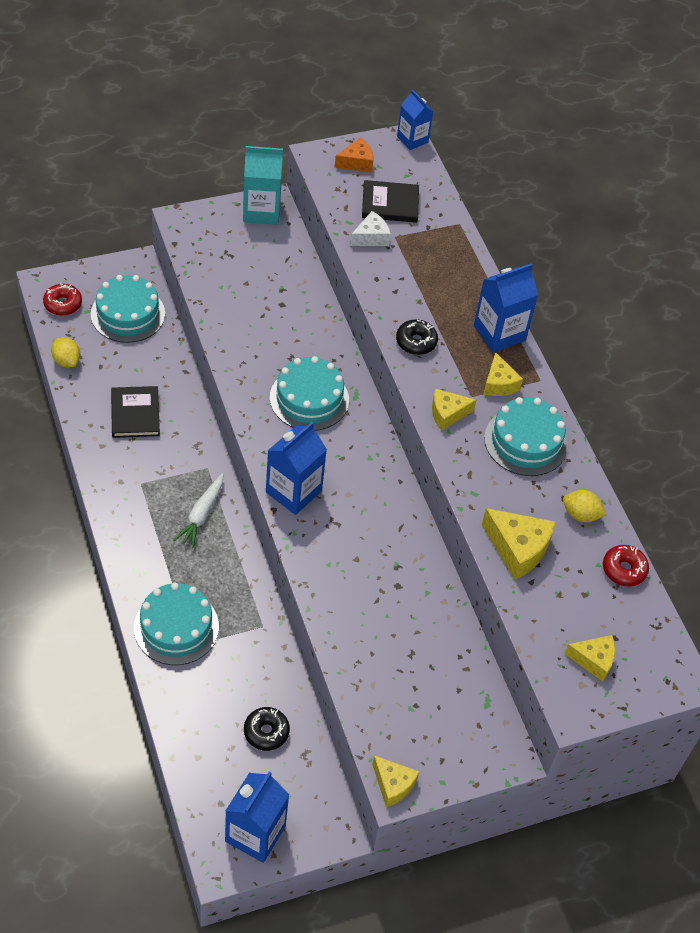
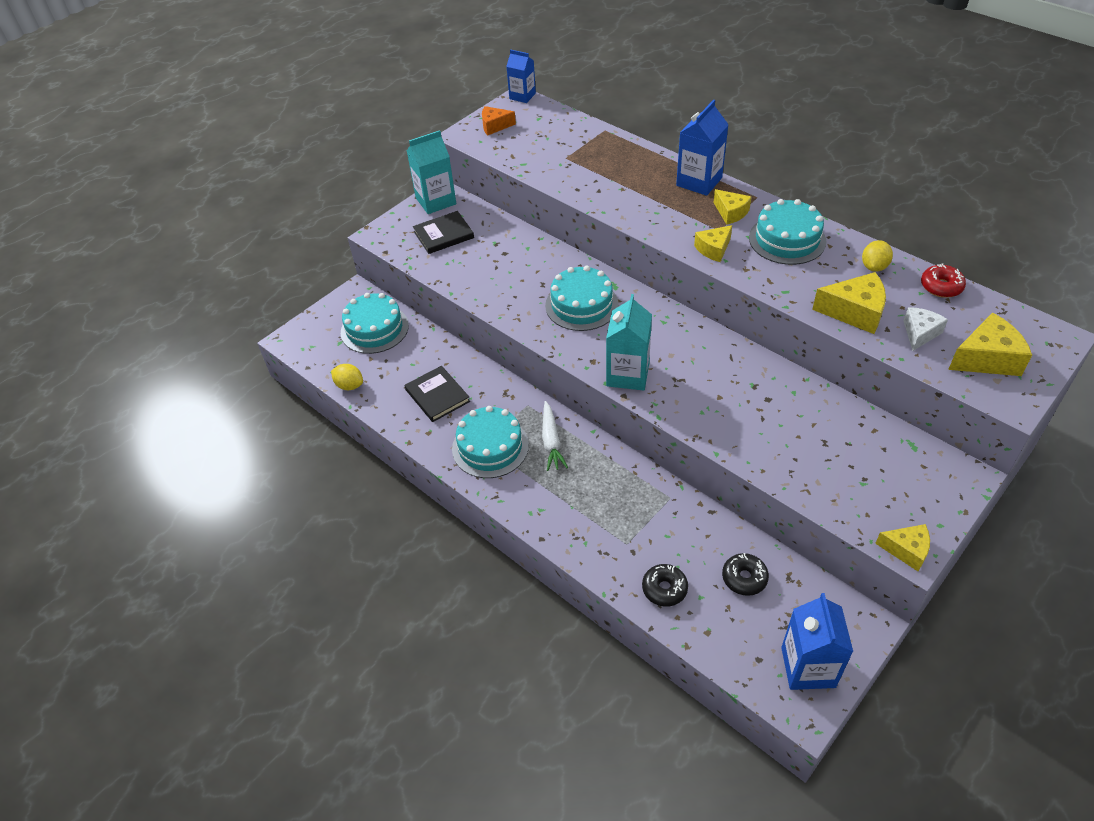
camera: 20 degrees left, 5 degrees down
(63, 304) = (315, 347): red donut -> none
(176, 627) = (602, 537): turquoise cake -> turquoise cake (490, 447)
(293, 491) = (627, 374): blue carton -> turquoise carton
(356, 162) = (494, 126): orange cheese -> orange cheese turned 135 degrees counterclockwise
(371, 237) = (548, 165): white cheese -> white cheese (920, 333)
(390, 204) = (543, 140): black book -> black book (443, 235)
(416, 342) = (645, 215): black donut -> black donut (664, 589)
(581, 514) = (874, 267): yellow lemon -> yellow lemon turned 60 degrees counterclockwise
(593, 660) = (987, 358): yellow cheese -> yellow cheese, size x1.56

